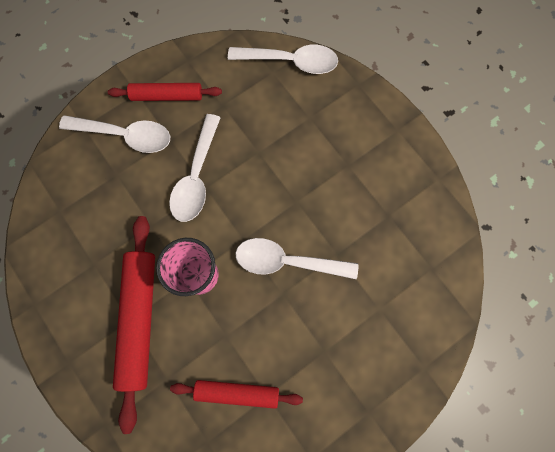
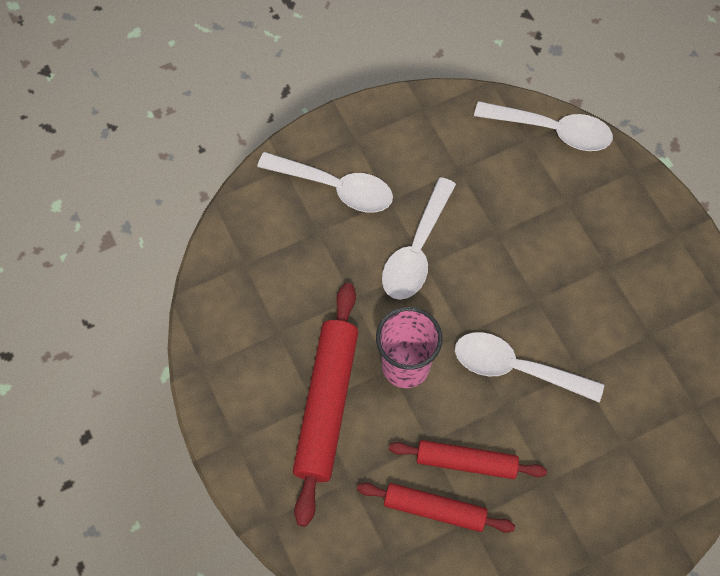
camera: 10 degrees right, 10 degrees down
(167, 96) = (392, 148): red rolling pin -> red rolling pin (466, 462)

